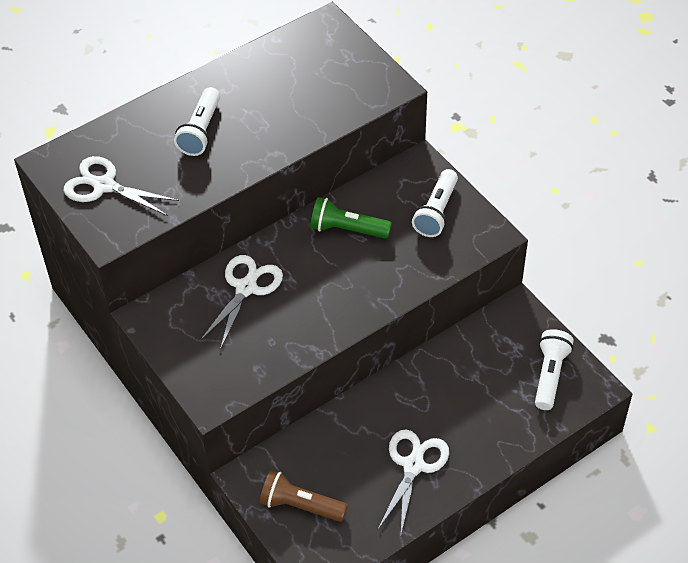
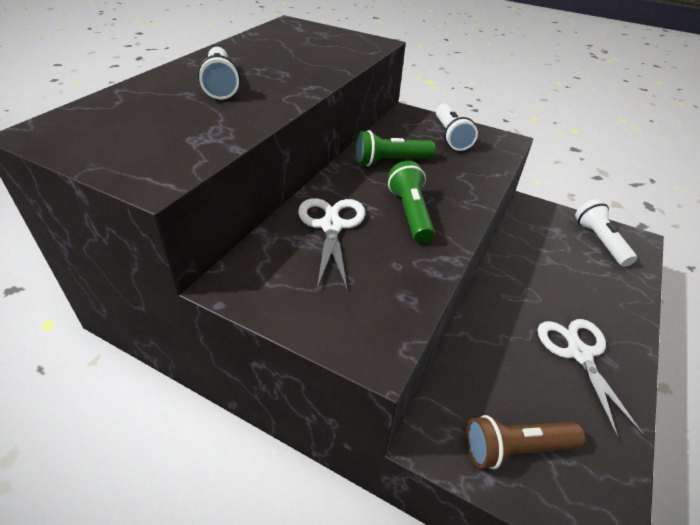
camera: 30 degrees left, 10 degrees down
(104, 186) = (125, 138): white scissors -> none
(319, 296) = (410, 213): none -> green flashlight

